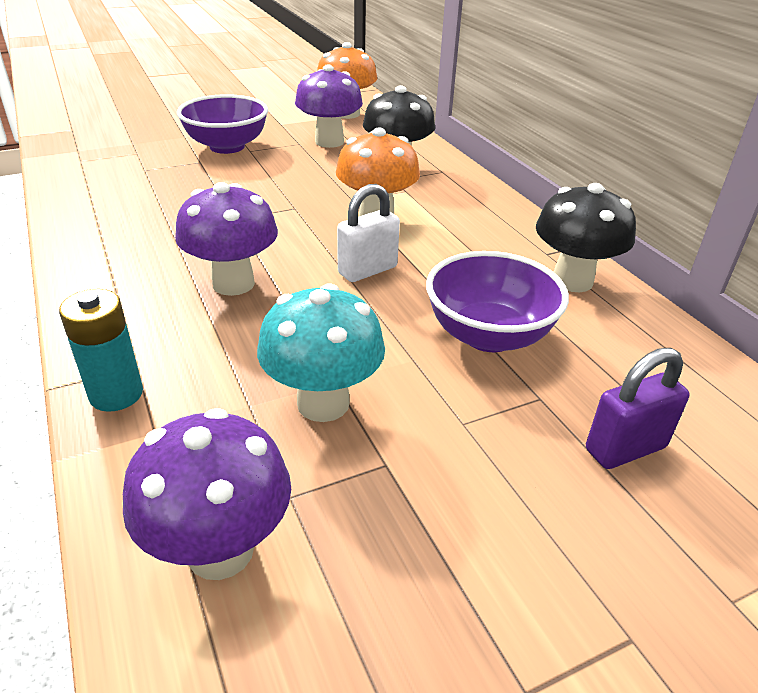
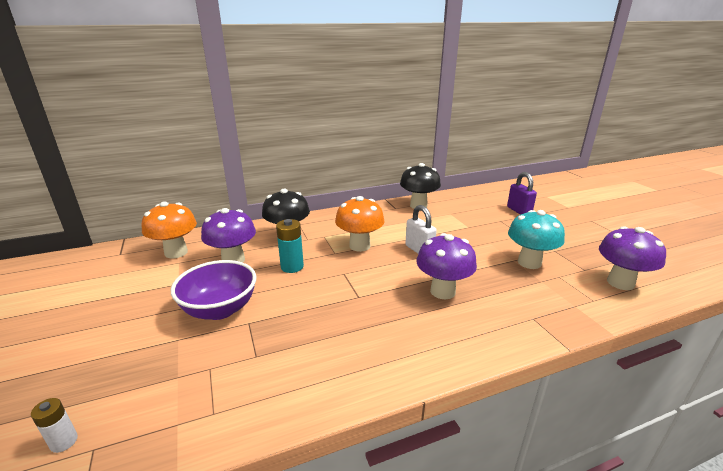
camera: 85 degrees left, 10 degrees down
(84, 121) = (64, 442): none -> white battery
(116, 394) = (558, 321): turquoise battery -> turquoise battery (292, 267)
(488, 335) = (465, 226): purple bowl -> none

